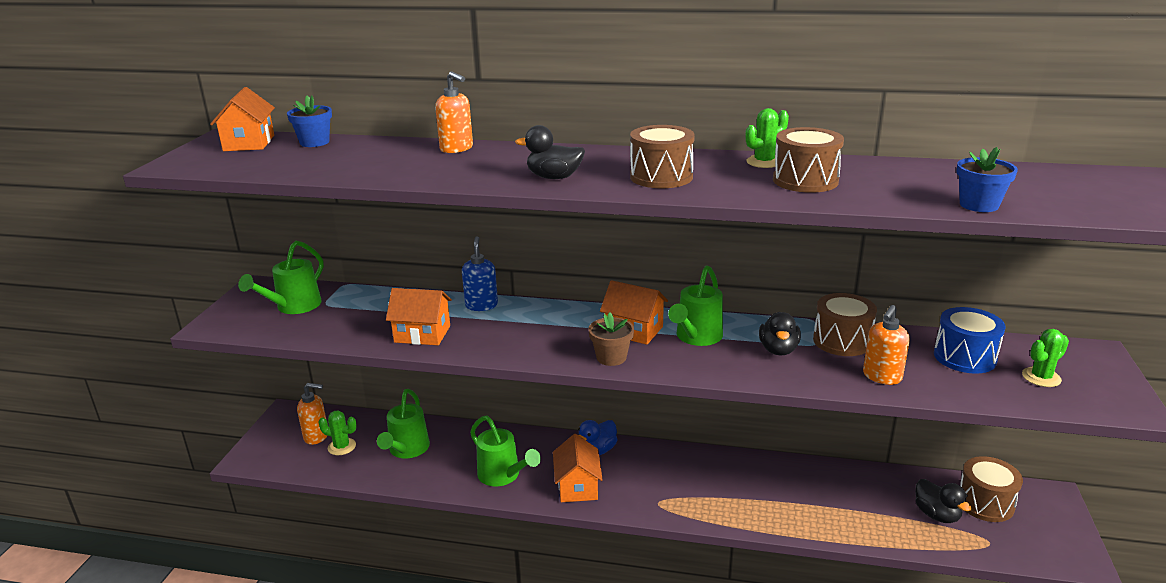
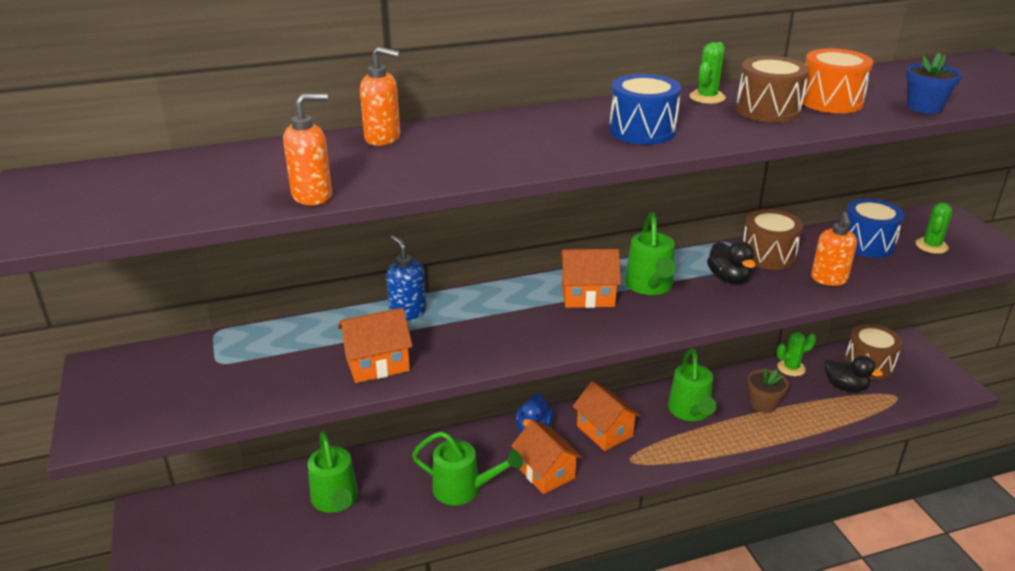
camera: 30 degrees left, 5 degrees up
(249, 143) = (94, 180): orange house -> orange house (604, 431)
(293, 307) = (180, 378): green watering can -> green watering can (690, 412)
(314, 142) = (188, 163): blue flower pot -> none
(316, 436) = (212, 524): orange soap dispenser -> orange soap dispenser (312, 196)
(342, 447) = (255, 525): green cactus -> green cactus (791, 368)
(554, 177) = (541, 152): black duck -> none
(611, 357) = (596, 330): brown flower pot -> brown flower pot (763, 404)
(661, 177) = (642, 131): brown drum -> blue drum
(882, 184) = (830, 101): none -> orange drum

